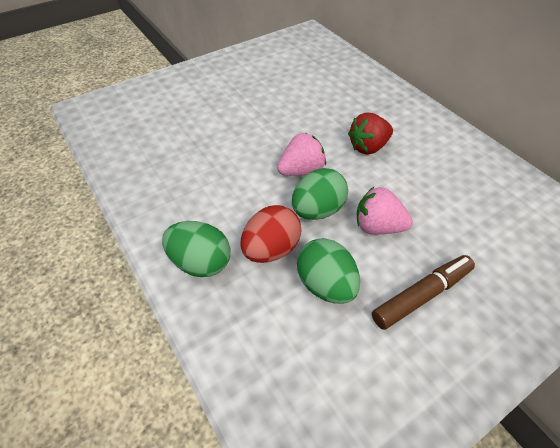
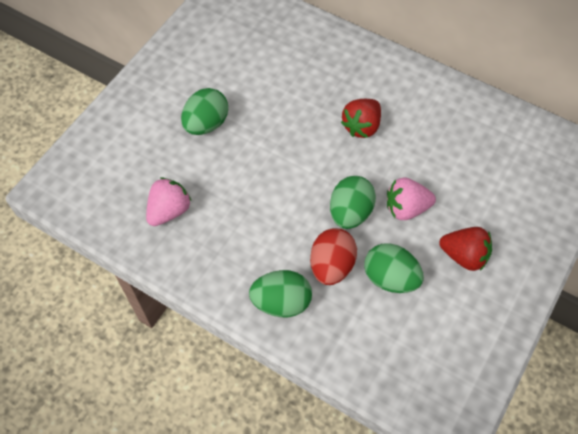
camera: 25 degrees left, 10 degrees up
(233, 105) = (206, 124): none -> green egg
(301, 170) = (315, 177): pink strawberry -> pink strawberry (169, 211)
(421, 295) = (464, 256): brown marker -> red strawberry

